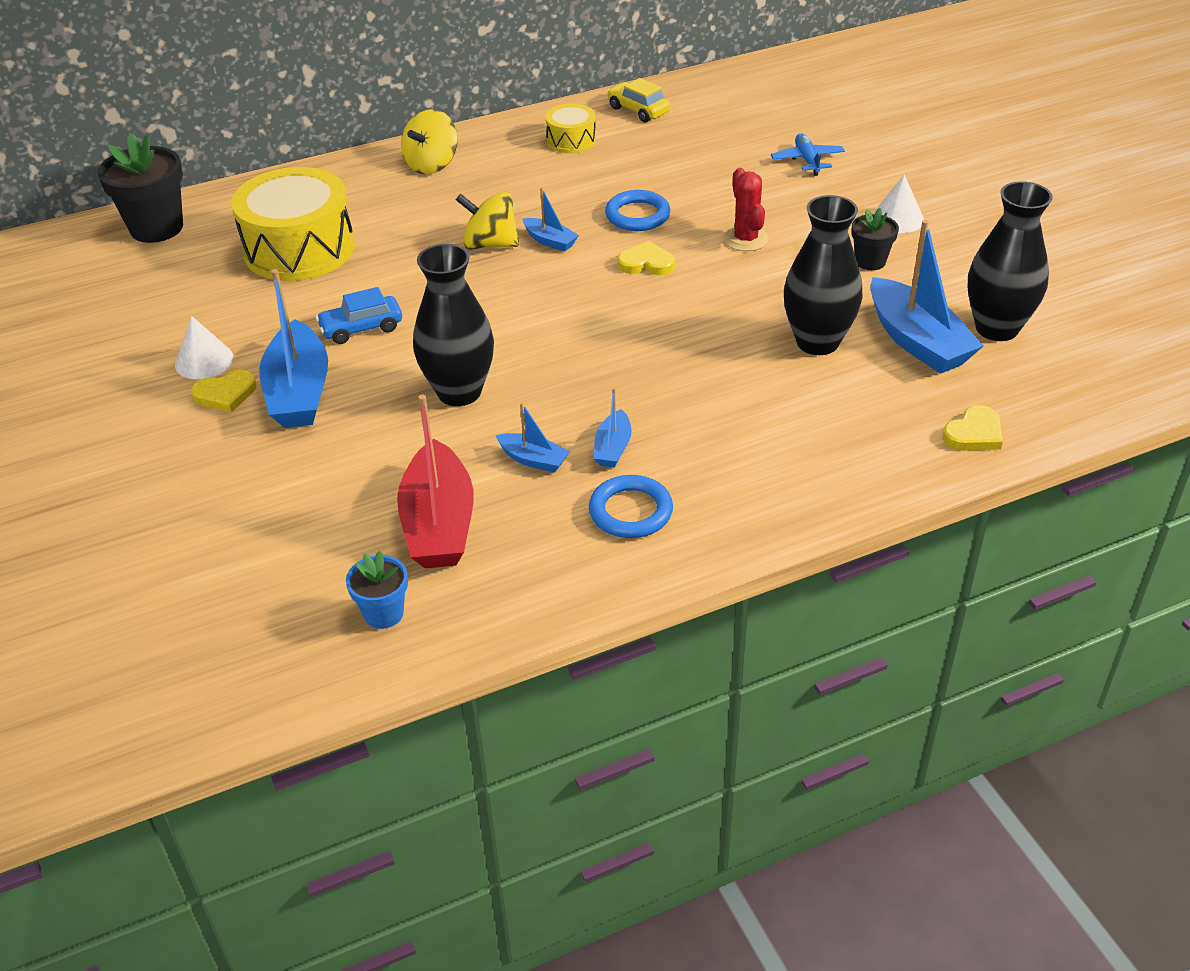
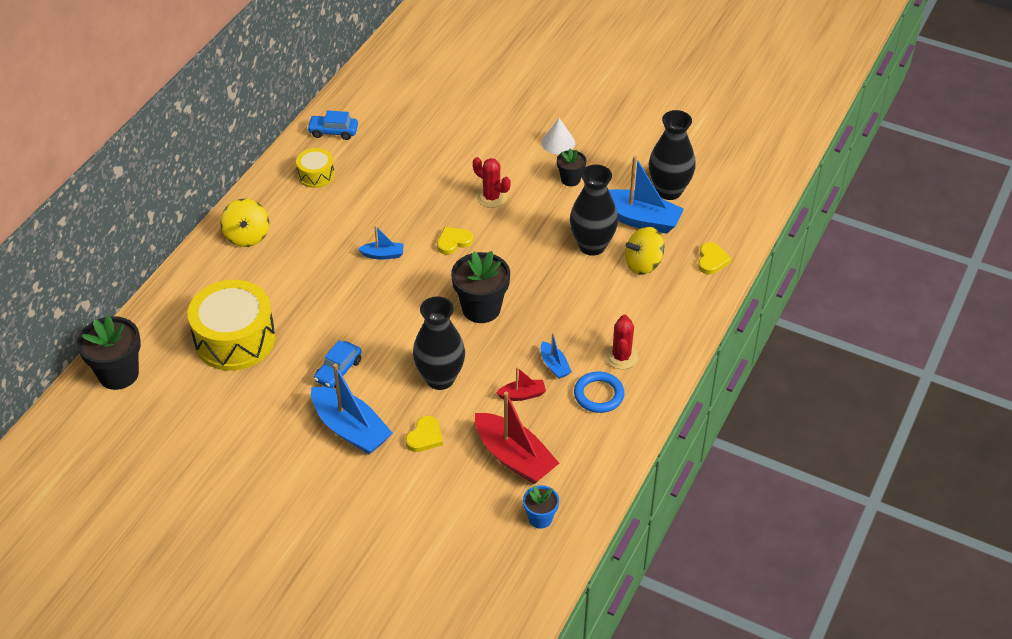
camera: 40 degrees left, 5 degrees up
(204, 361) = (269, 443): white cone -> none
(225, 394) = (309, 455): yellow heart -> yellow heart (425, 437)
(490, 244) = (350, 275): yellow spinning top -> yellow spinning top (643, 264)
(533, 460) = (522, 395): blue boat -> red boat
(596, 344) = (481, 308): none -> black flower pot
(637, 215) = (414, 211): blue ring -> none
(638, 110) = (333, 132): yellow car -> blue car
(712, 483) = (621, 357): none -> red cactus
(807, 160) = (471, 124): blue plane -> none

